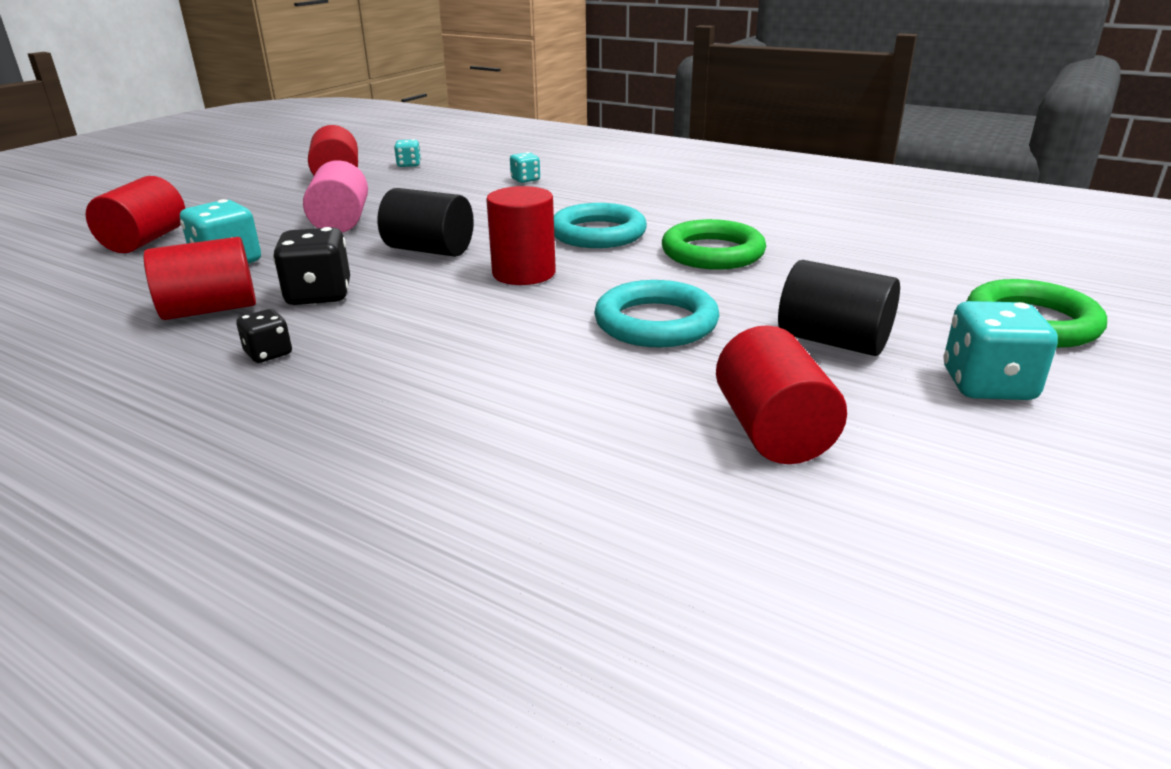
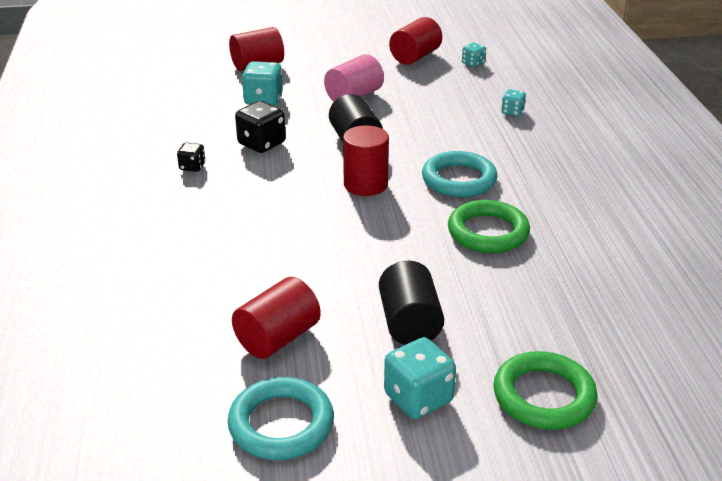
camera: 50 degrees right, 5 degrees up
(210, 309) = (213, 127): red cylinder -> none
(656, 323) = (357, 254): turquoise ring -> turquoise ring (281, 424)

